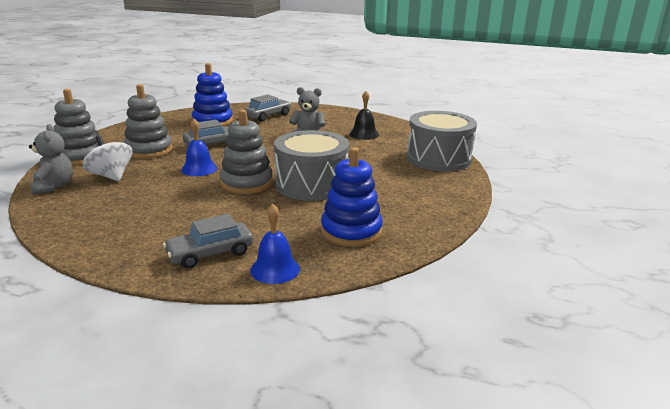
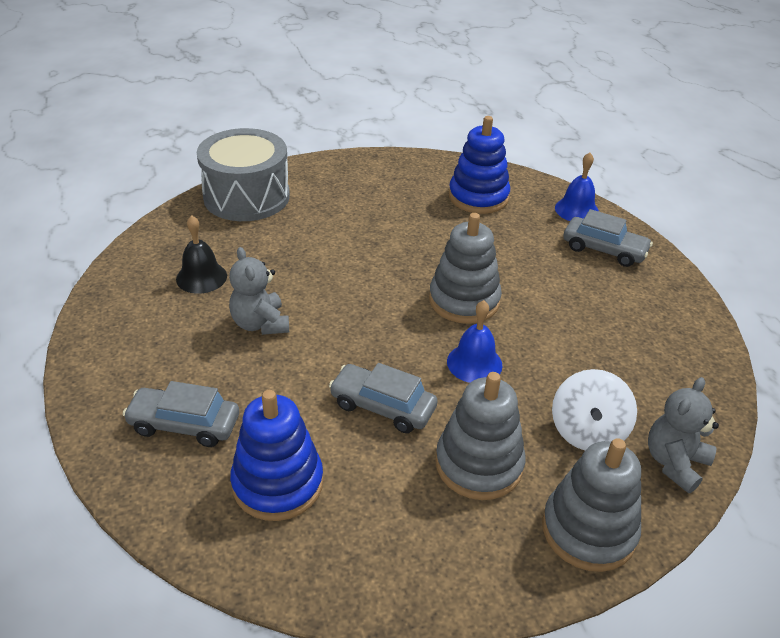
camera: 125 degrees left, 15 degrees up
(311, 184) = (414, 254): grey drum -> none

